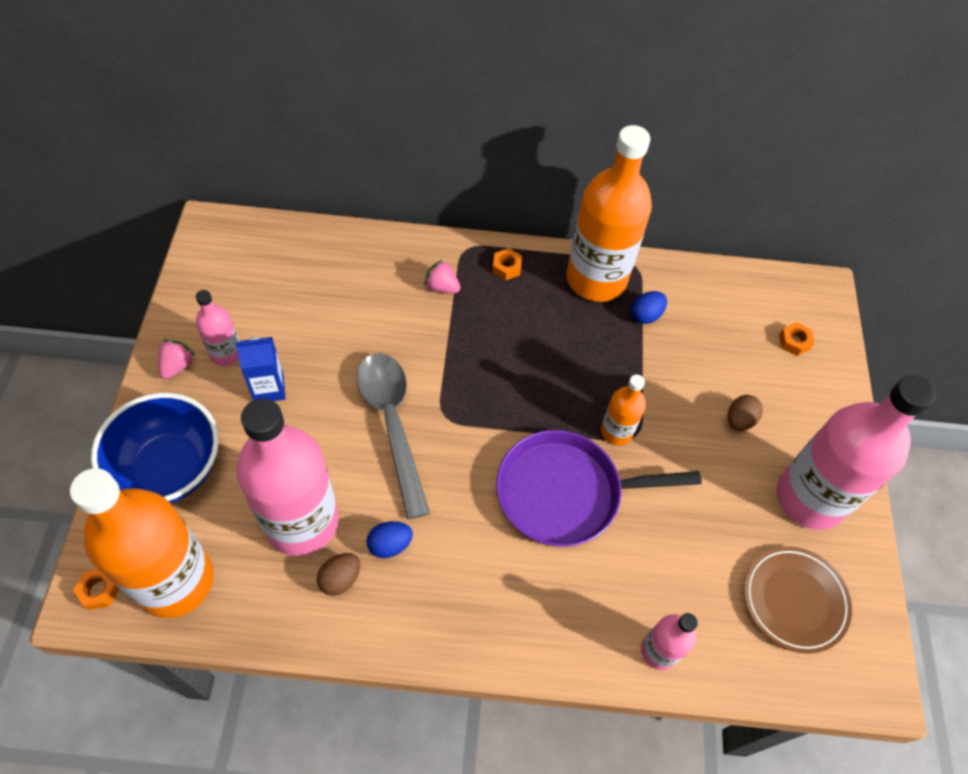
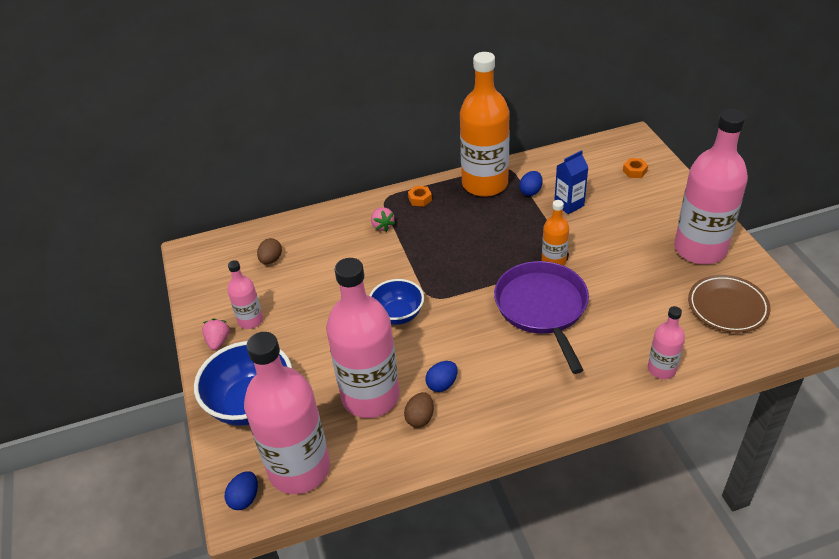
camera: 15 degrees left, 15 degrees down
(99, 590) = (245, 498): orange nut -> blue egg
(175, 581) = (299, 468): orange bottle -> pink bottle
(269, 388) = (295, 329): blue carton -> blue carton (569, 204)
(392, 423) = (398, 315): grey spoon -> blue bowl
(442, 287) = (382, 226): pink strawberry -> pink strawberry turned 120 degrees counterclockwise
(565, 493) = (542, 308): purple pan -> purple pan turned 105 degrees clockwise
(739, 420) = (628, 225): brown egg -> brown egg (271, 260)

